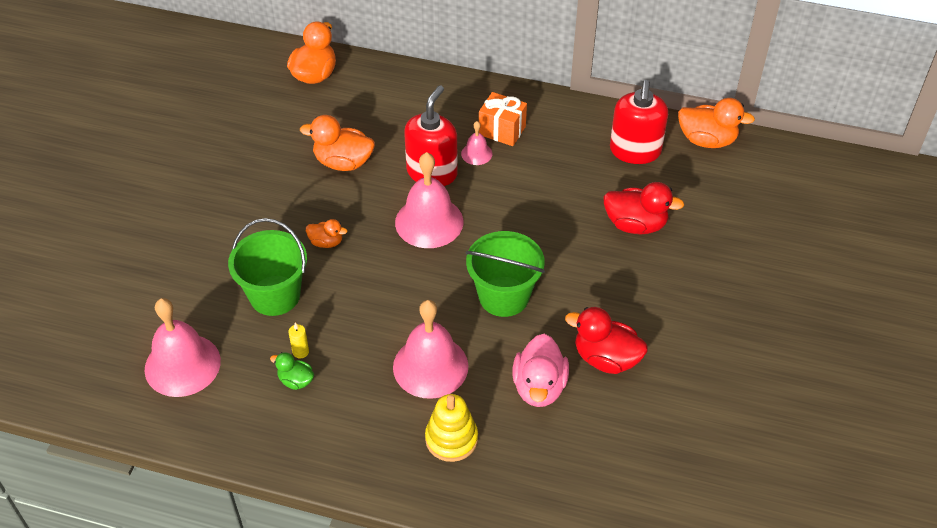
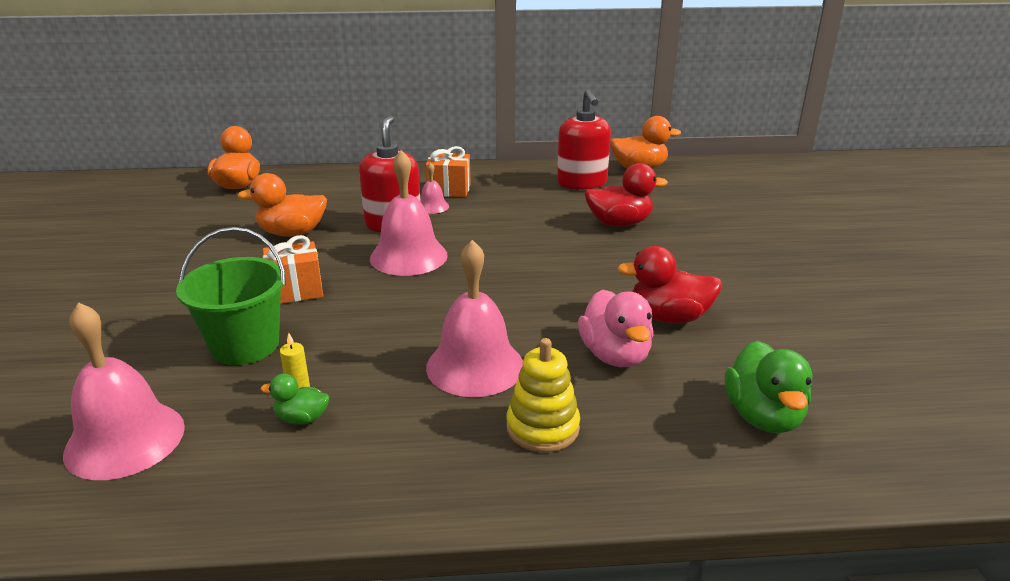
camera: 20 degrees left, 20 degrees down
(326, 242) = (296, 291): orange duck -> orange gift
(503, 296) = (524, 293): green bucket -> none
(612, 478) = (763, 416): none -> green duck

